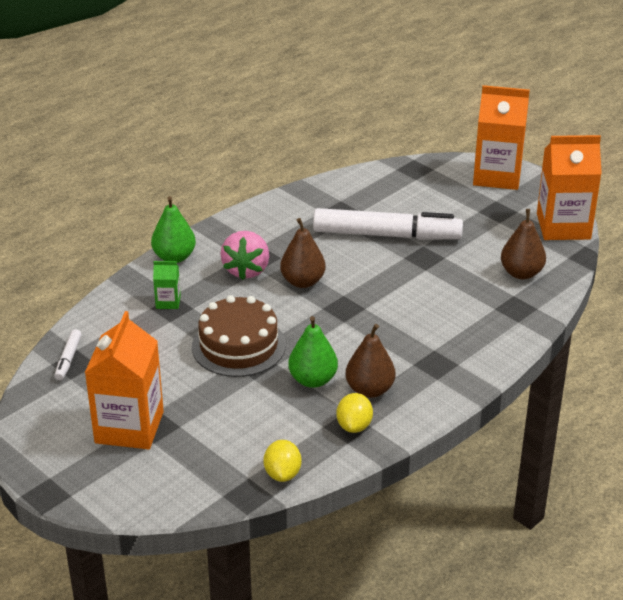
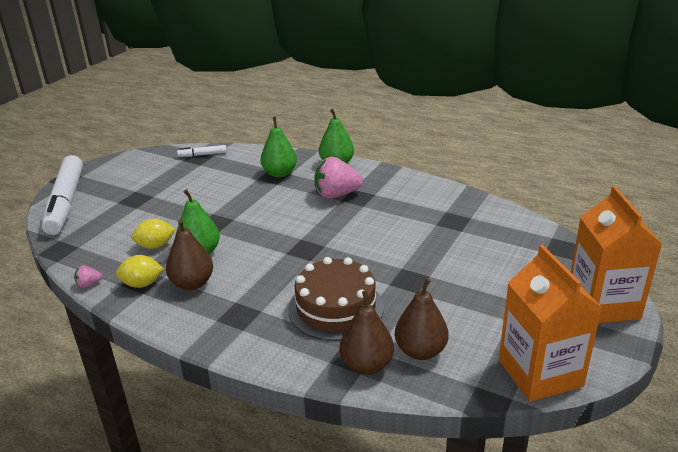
camera: 75 degrees right, 5 degrees down
(129, 427) = (133, 190): orange carton -> none
(168, 302) = (280, 173): green carton -> green pear
(238, 346) = (236, 211): brown cake -> brown cake (336, 308)
(282, 474) = (81, 260): yellow lemon -> yellow lemon (155, 246)
(302, 281) = (334, 222): brown pear -> brown pear (367, 365)
(336, 467) = (89, 284): none -> pink strawberry
(386, 235) = (432, 251): white marker -> white marker (66, 202)

